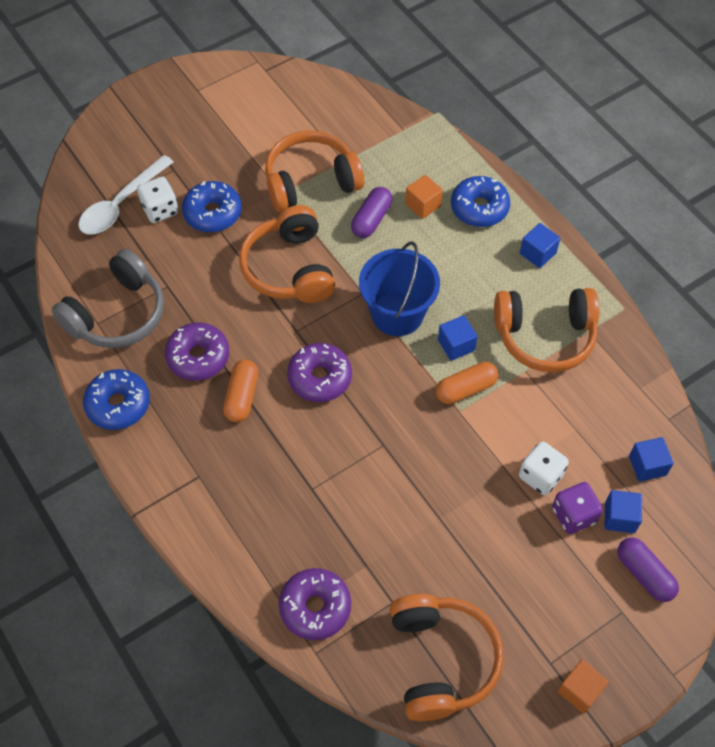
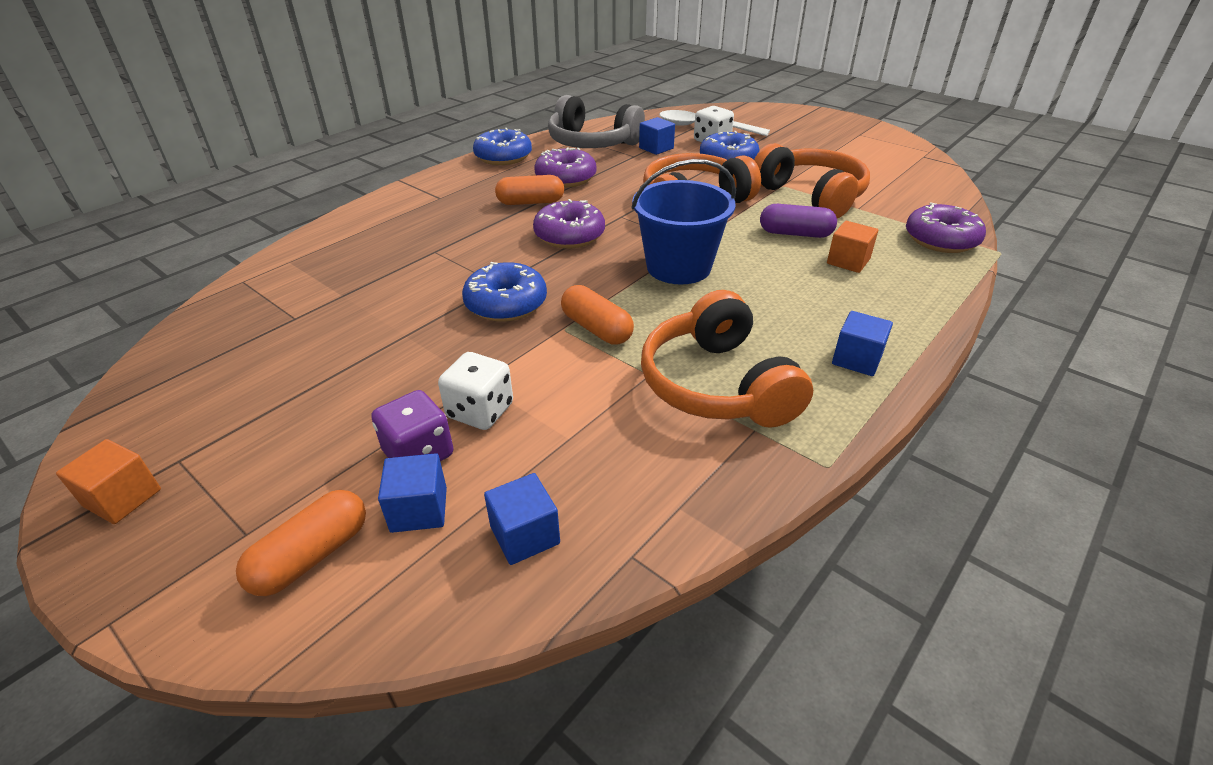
camera: 75 degrees right, 20 degrees down
(315, 607) = (294, 273): purple donut -> purple donut (941, 240)
(441, 660) = (210, 362): orange headphones -> none
(456, 345) = (658, 312): blue cube -> blue cube (656, 148)
(479, 208) = (885, 301): blue donut -> blue donut (506, 304)
(644, 574) = (311, 556): purple capsule -> orange capsule

